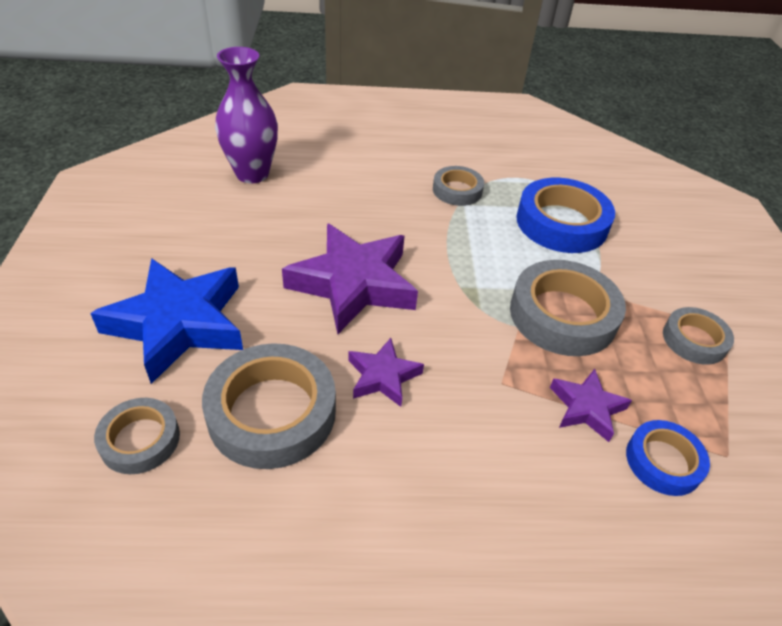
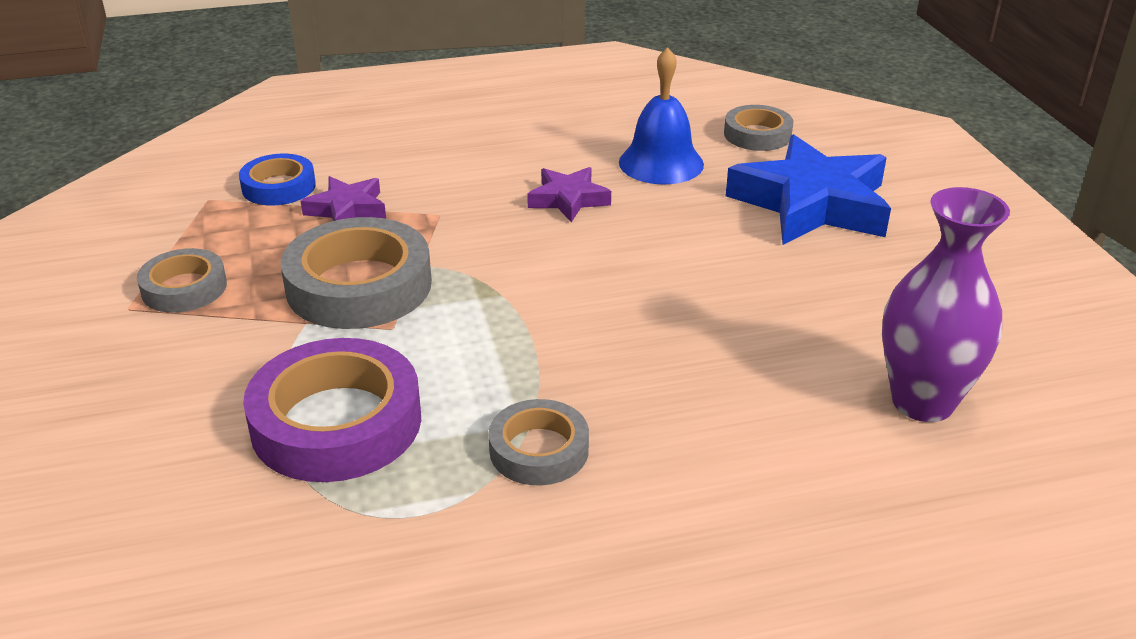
camera: 170 degrees right, 10 degrees down
(272, 412) = (661, 163): grey tape -> blue bell
(353, 284) = (645, 272): purple star -> none
(561, 223) = (336, 422): blue tape -> purple tape

